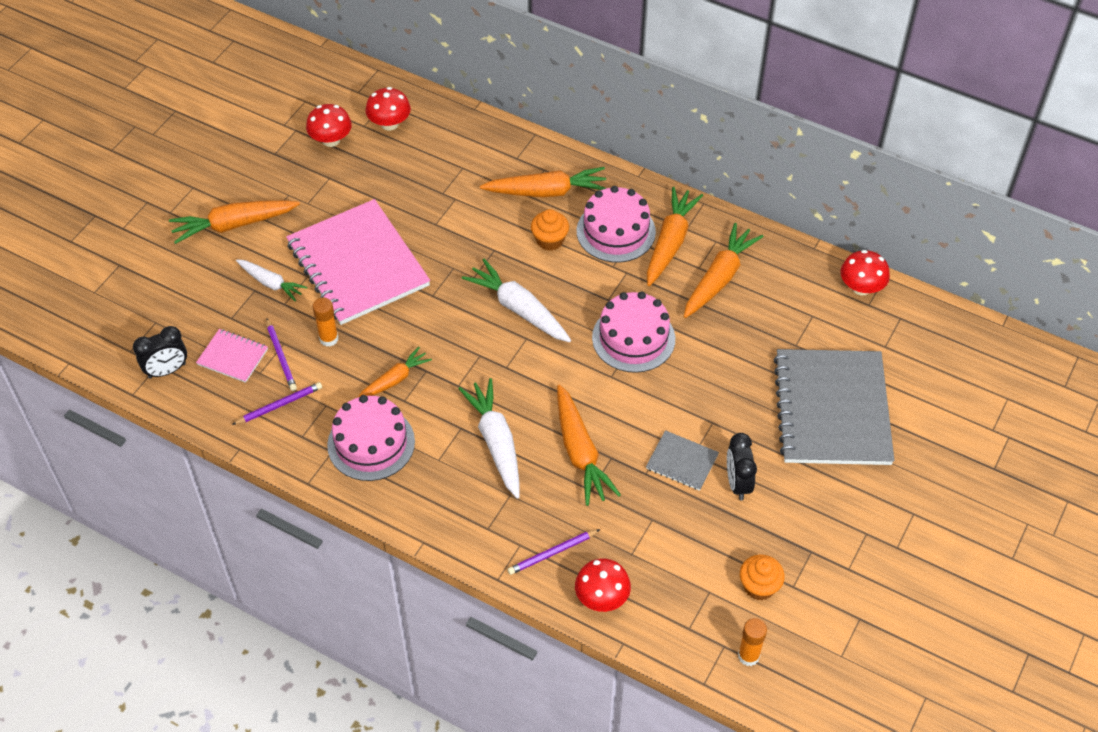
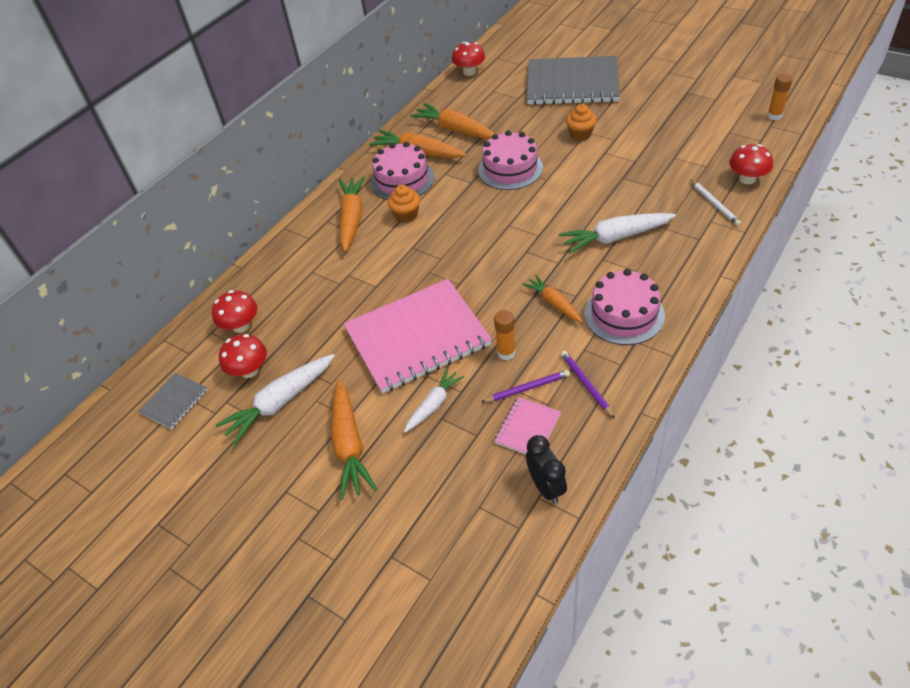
camera: 80 degrees left, 5 degrees down
(519, 309) = (478, 230): white carrot -> white carrot (280, 402)
(552, 553) = (714, 204): purple pencil -> white pencil
(580, 452) = (619, 192): orange carrot -> none
(682, 462) = (622, 144): grey notebook -> grey notebook (174, 402)
(737, 483) = (638, 121): black clock -> none
(759, 587) = (719, 112): orange cupcake -> orange cupcake (580, 134)

